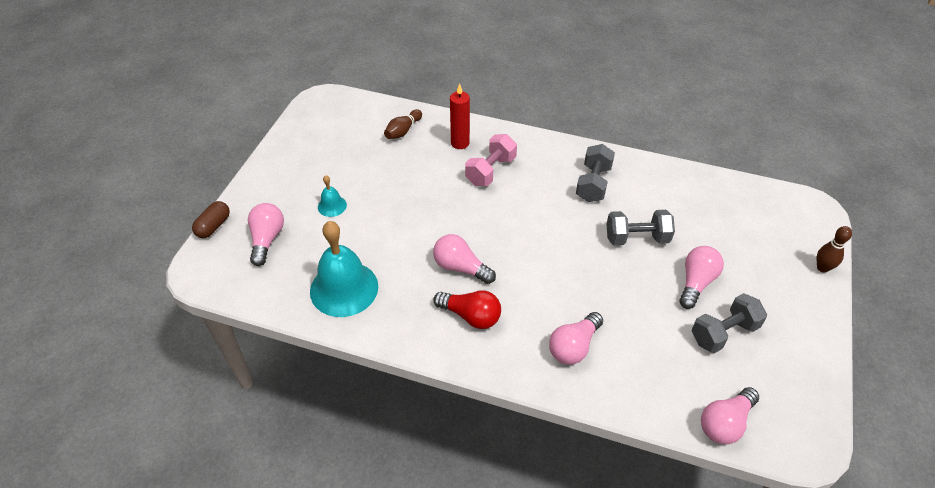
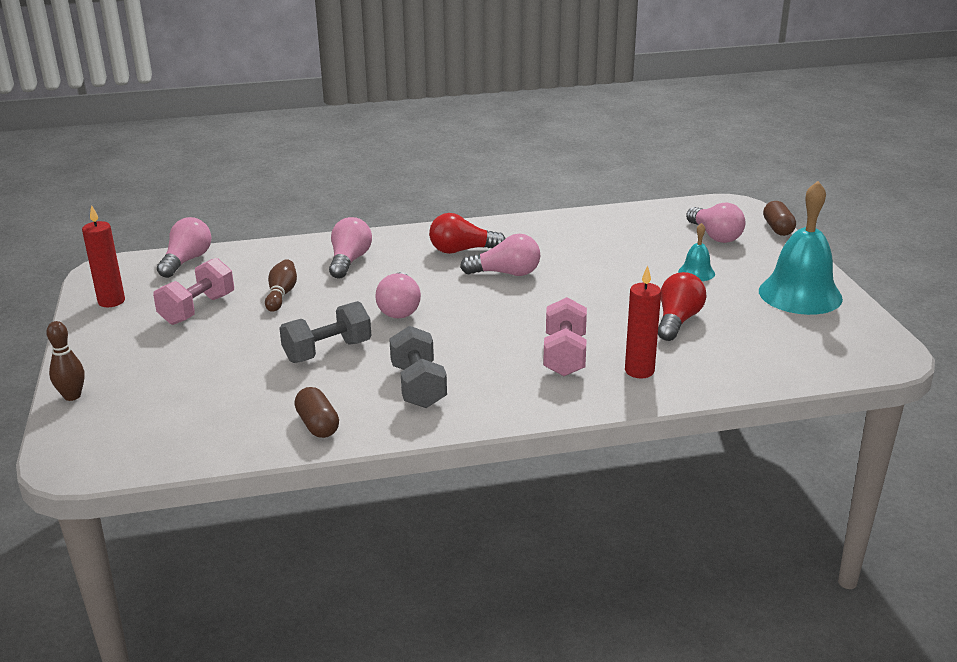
camera: 150 degrees right, 20 degrees down
(344, 288) = (597, 232): turquoise bell -> turquoise bell (800, 294)
(397, 169) = (677, 321): none -> red light bulb
(403, 131) = (729, 358): brown bowling pin -> brown bowling pin (281, 294)
(665, 179) = (318, 425): none -> brown capsule
(696, 282) = (239, 336): pink light bulb -> pink light bulb (399, 308)
(723, 333) = (197, 309): grey dumbbell -> pink dumbbell
(800, 381) = (111, 301): none -> red candle

